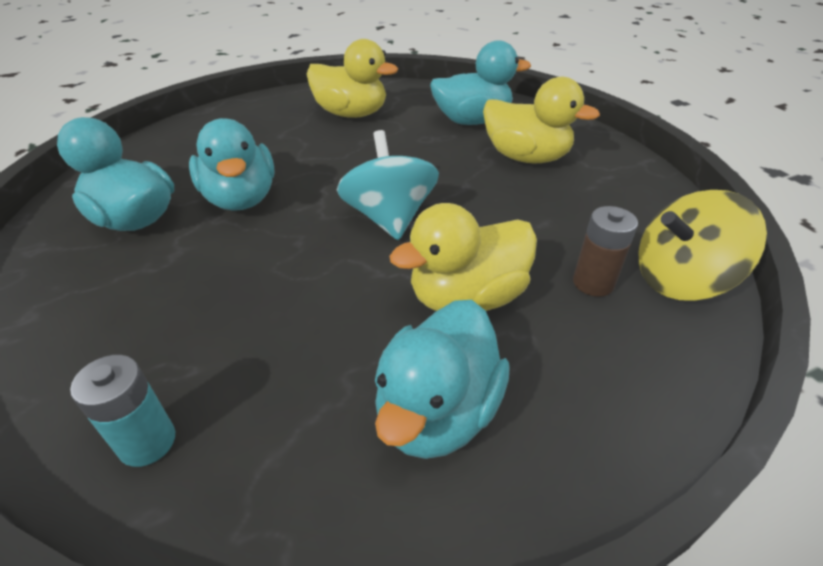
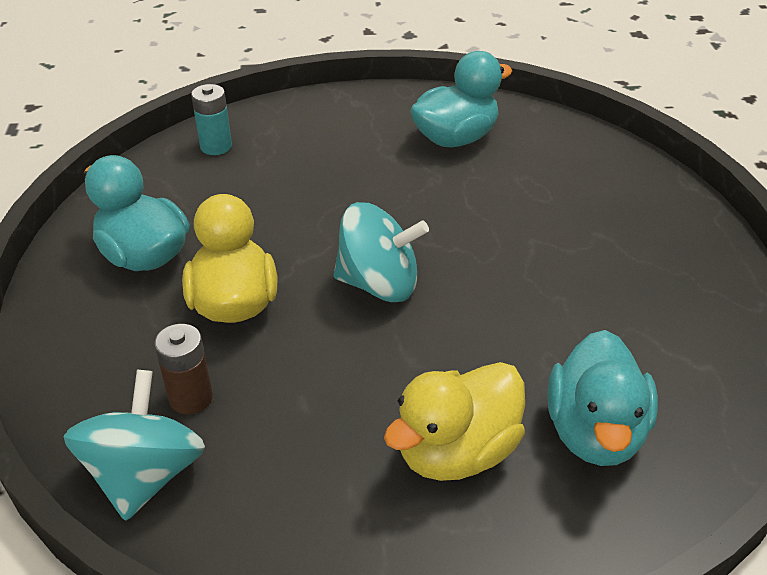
camera: 110 degrees right, 0 degrees up
(241, 199) = (462, 195): turquoise duck -> none
(351, 114) = (649, 303): yellow duck -> none
(680, 279) = (145, 474): yellow spinning top -> turquoise spinning top

